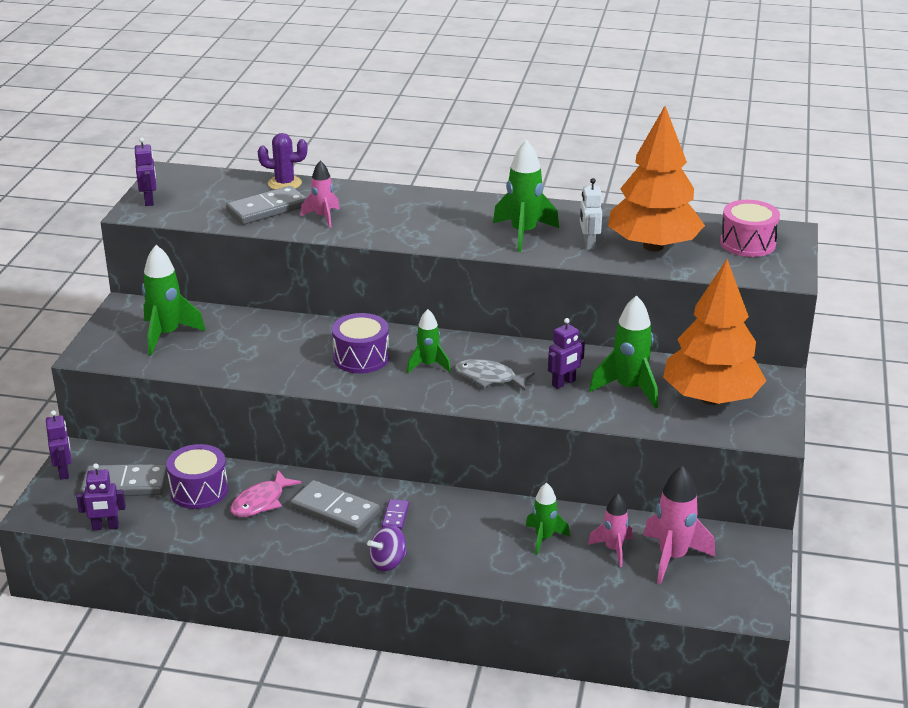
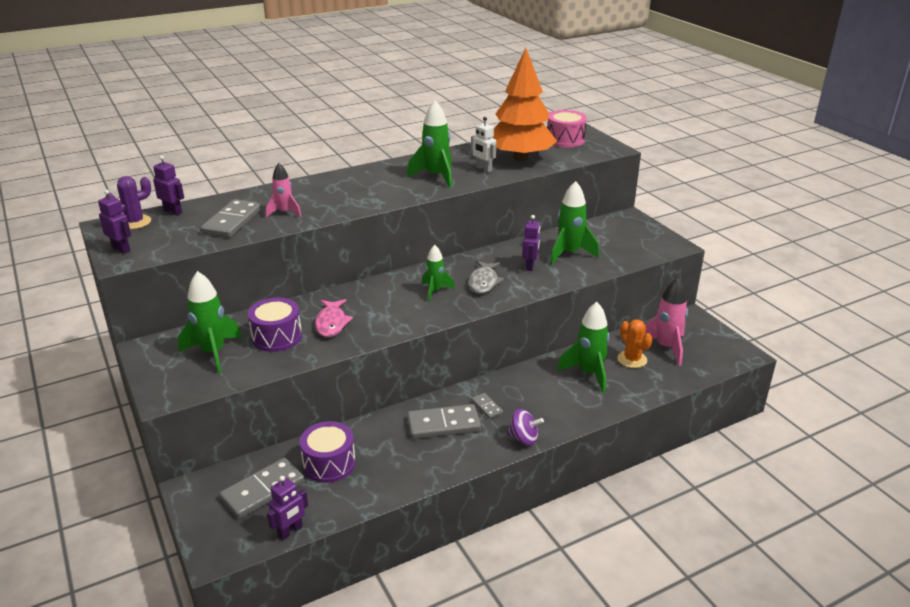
camera: 40 degrees left, 0 degrees up
(64, 472) = (197, 509): purple robot -> purple robot (173, 211)
(261, 502) = (385, 446): pink fish -> pink fish (331, 323)
(284, 183) = (219, 202): purple cactus -> purple cactus (135, 222)
(361, 358) = (384, 305): purple drum -> purple drum (277, 337)
(388, 562) = (524, 438): purple spinning top -> purple spinning top turned 90 degrees counterclockwise
(395, 516) = (487, 407): purple domino -> grey domino
(489, 378) = (484, 282): grey fish -> grey fish turned 60 degrees counterclockwise
(544, 538) = (588, 373): green rocket -> green rocket, size x1.60
(613, 549) = (632, 359): pink rocket -> orange cactus
(711, 398) = (617, 240): orange tree -> none

